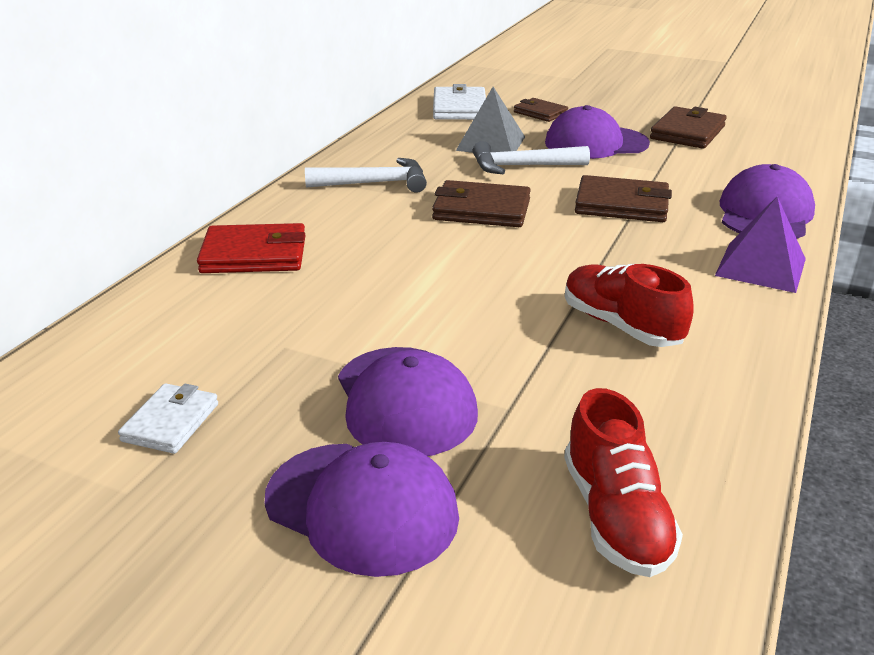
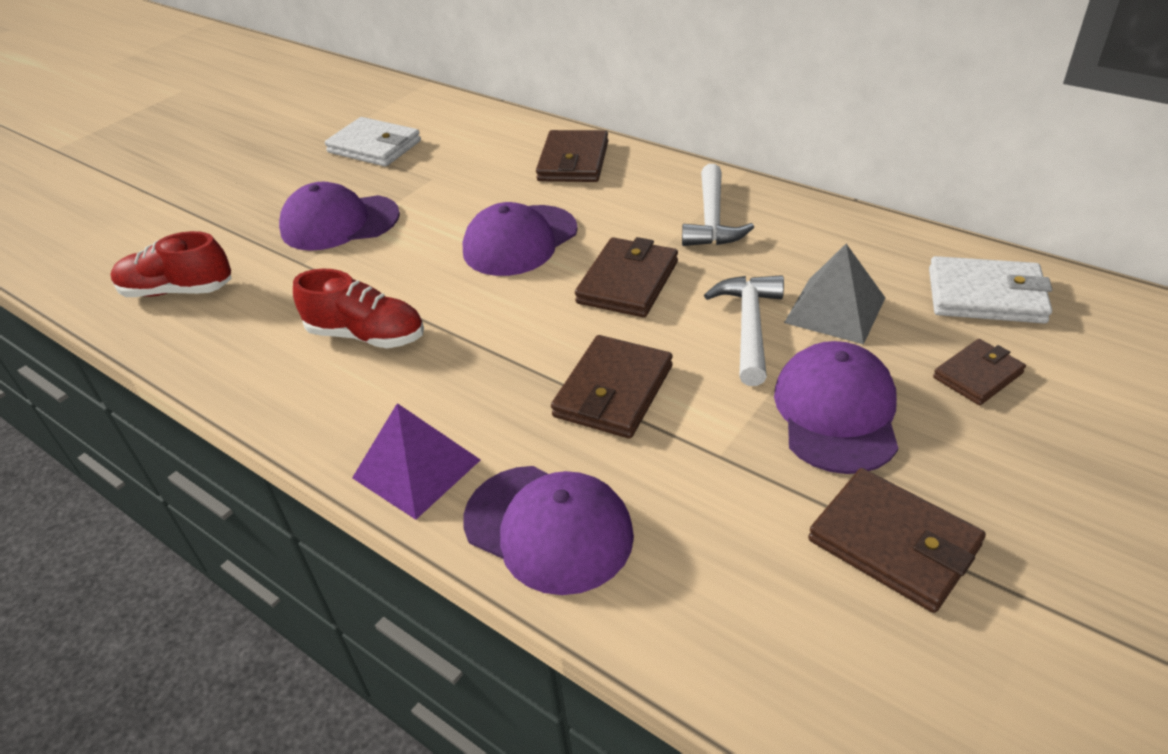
camera: 105 degrees right, 10 degrees up
(171, 422) = (374, 147): white wallet -> white wallet, size x1.58
(254, 255) = (573, 161): red wallet -> brown wallet
(362, 507) = (258, 206): purple cap -> purple cap (520, 241)
(621, 325) = (366, 335): red shoe -> red shoe turned 45 degrees clockwise

